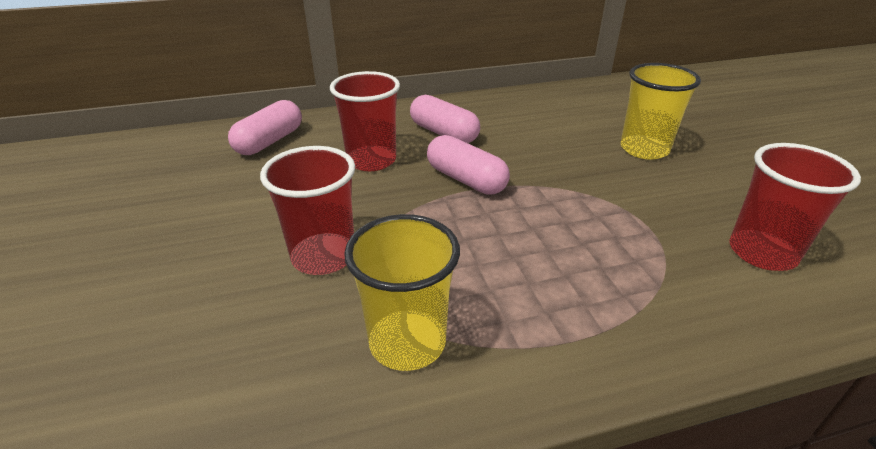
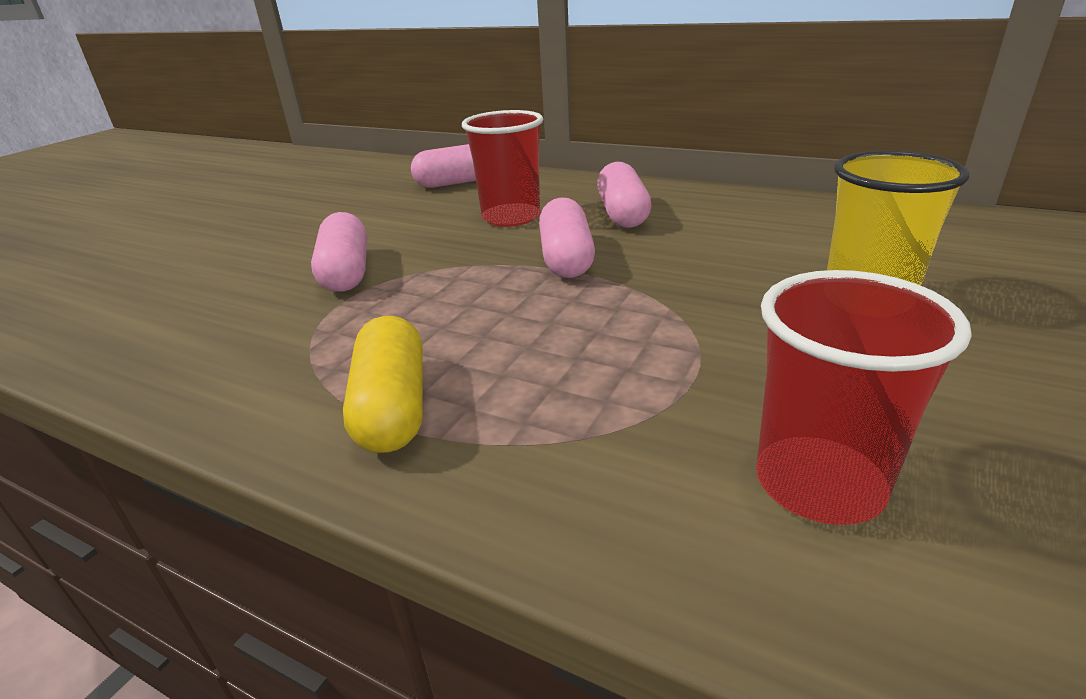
camera: 45 degrees right, 5 degrees down
(323, 256) = (346, 272): red cup -> pink capsule
(407, 342) = (285, 354): yellow cup -> none
(548, 330) = (393, 407): none -> yellow capsule

